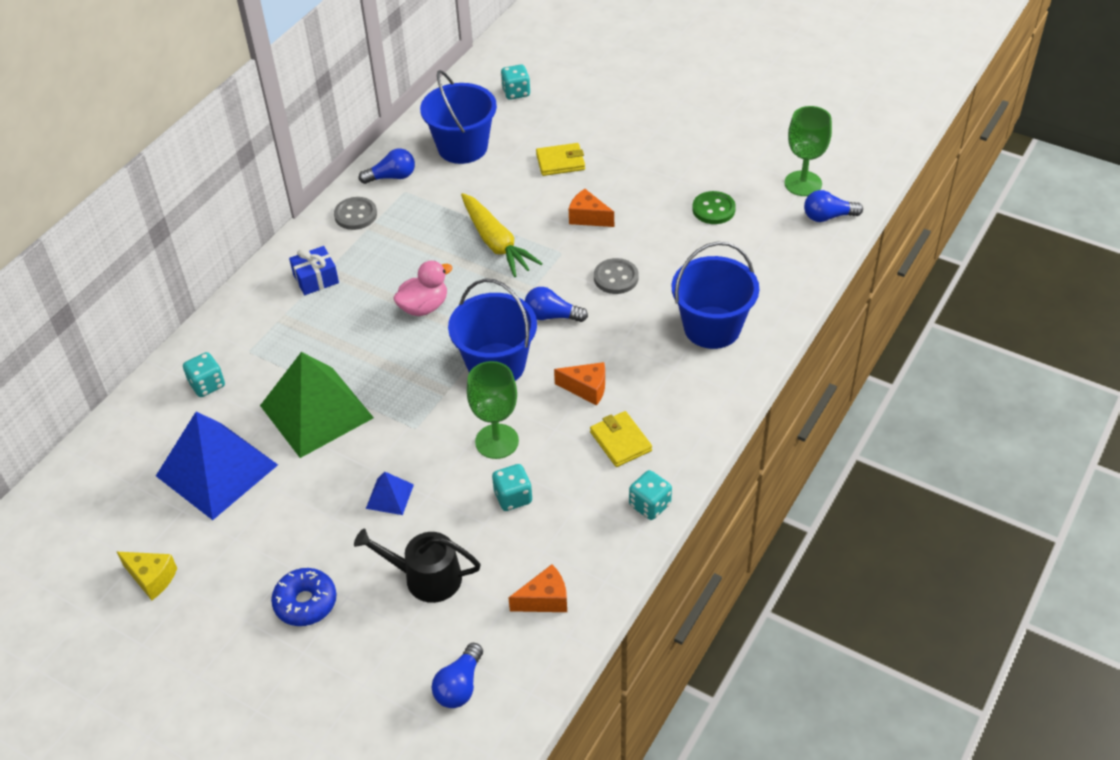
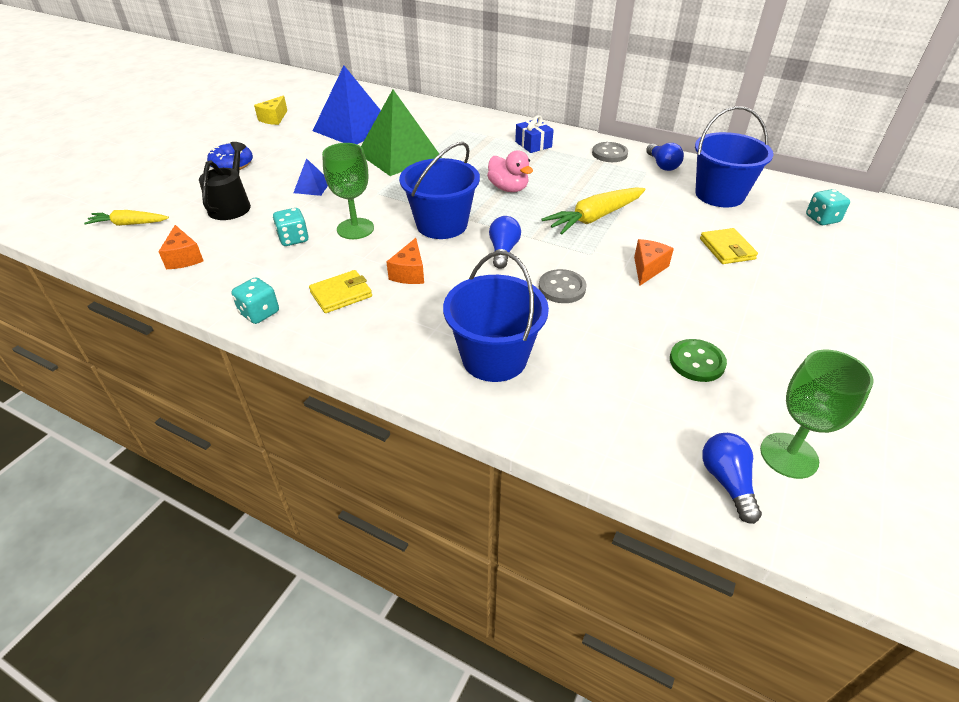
camera: 85 degrees right, 5 degrees down
(207, 385) = (427, 119): turquoise dice -> none
(459, 686) = (129, 224): blue light bulb -> yellow carrot

